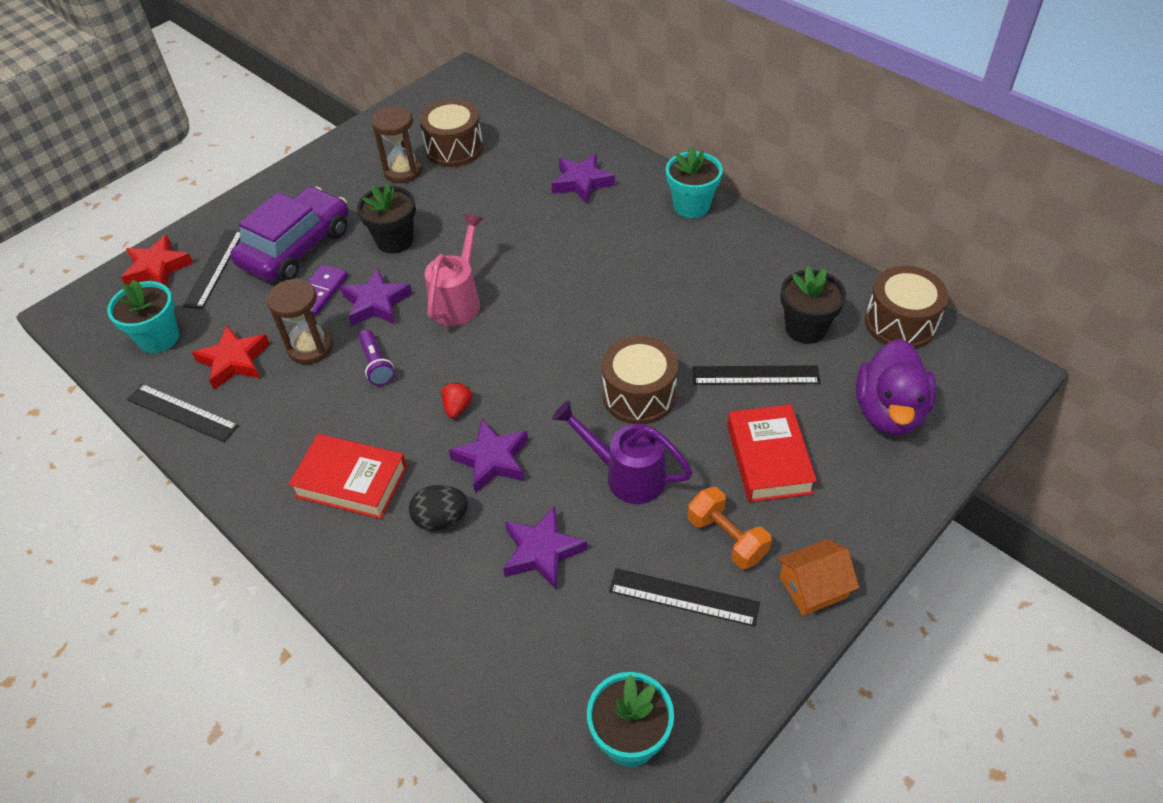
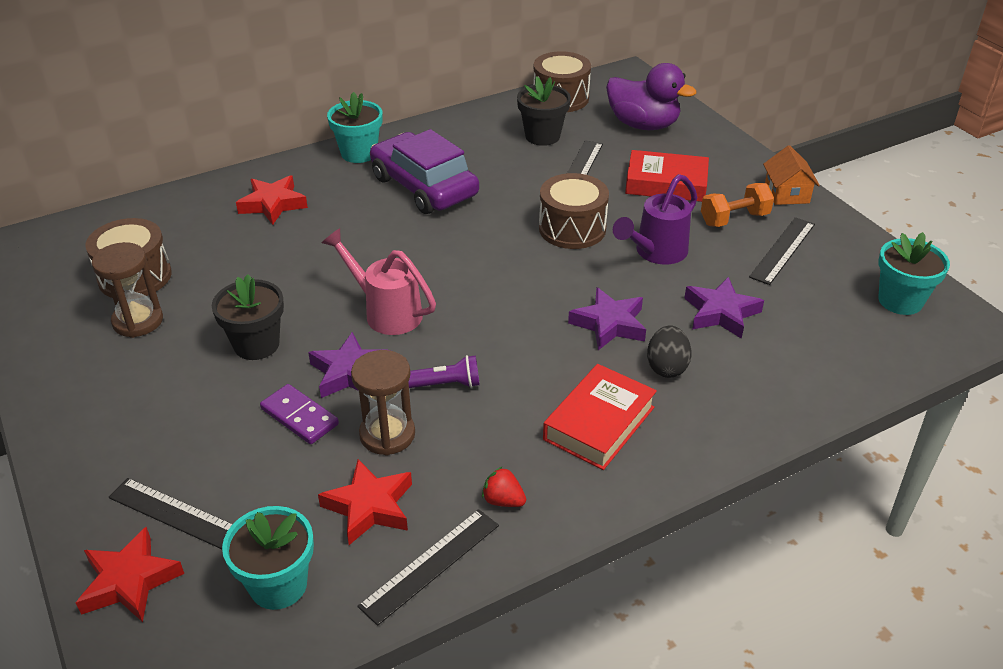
camera: 75 degrees left, 10 degrees down
(296, 247) = (201, 430): purple car -> purple car (424, 186)
(457, 407) = (534, 335): red strawberry -> red strawberry (503, 500)
(582, 182) = (273, 204): purple star -> red star

